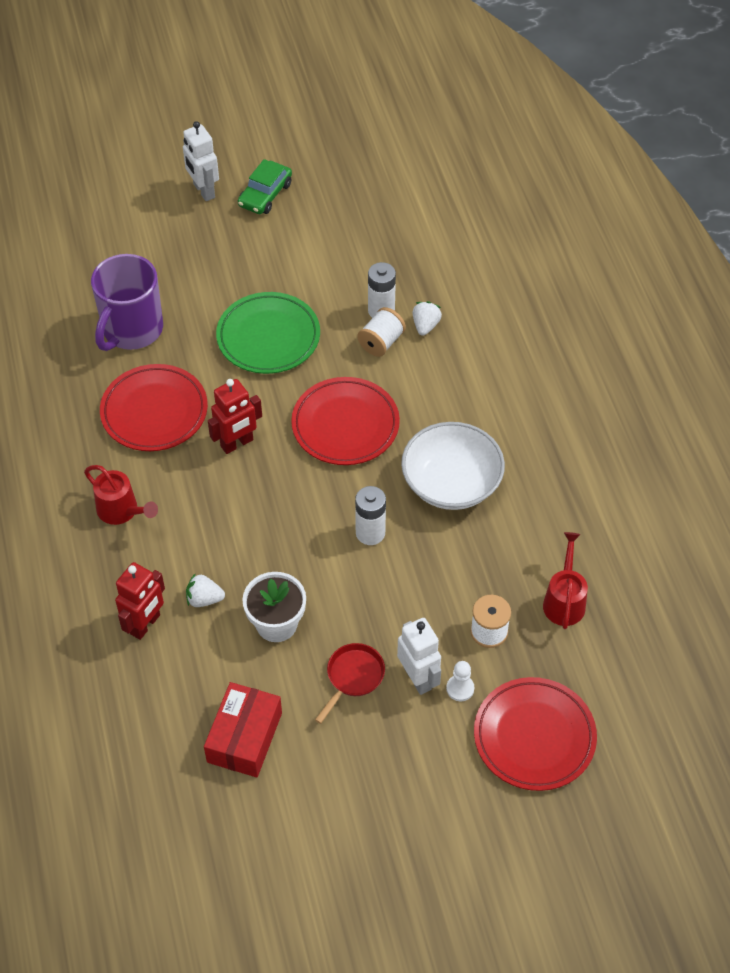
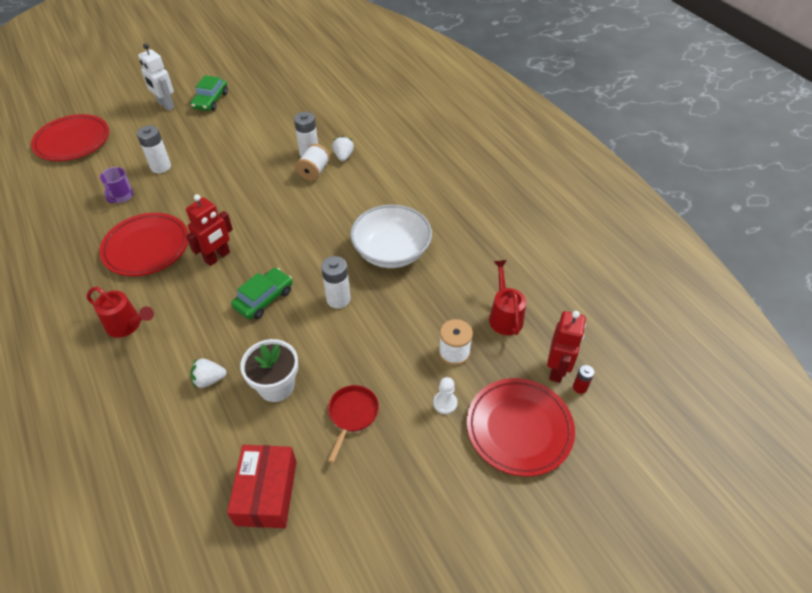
camera: 15 degrees left, 5 degrees down
(131, 330) = (121, 197): purple mug -> purple mug, size x0.48
(145, 624) = (159, 413): red robot -> red robot (557, 369)
(185, 293) = (160, 167): none -> white battery
(268, 337) = (229, 183): green plate -> none
(282, 512) = (264, 299): none -> green car
(345, 425) = (300, 228): red plate -> red plate (73, 141)
(418, 678) = (407, 403): white robot -> none
(622, 707) = (580, 387): none -> red battery

